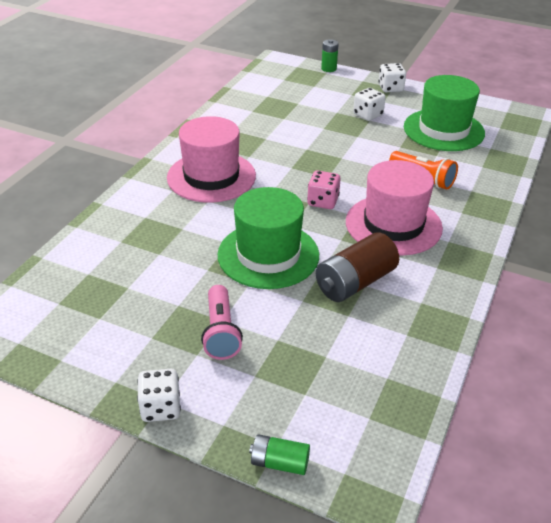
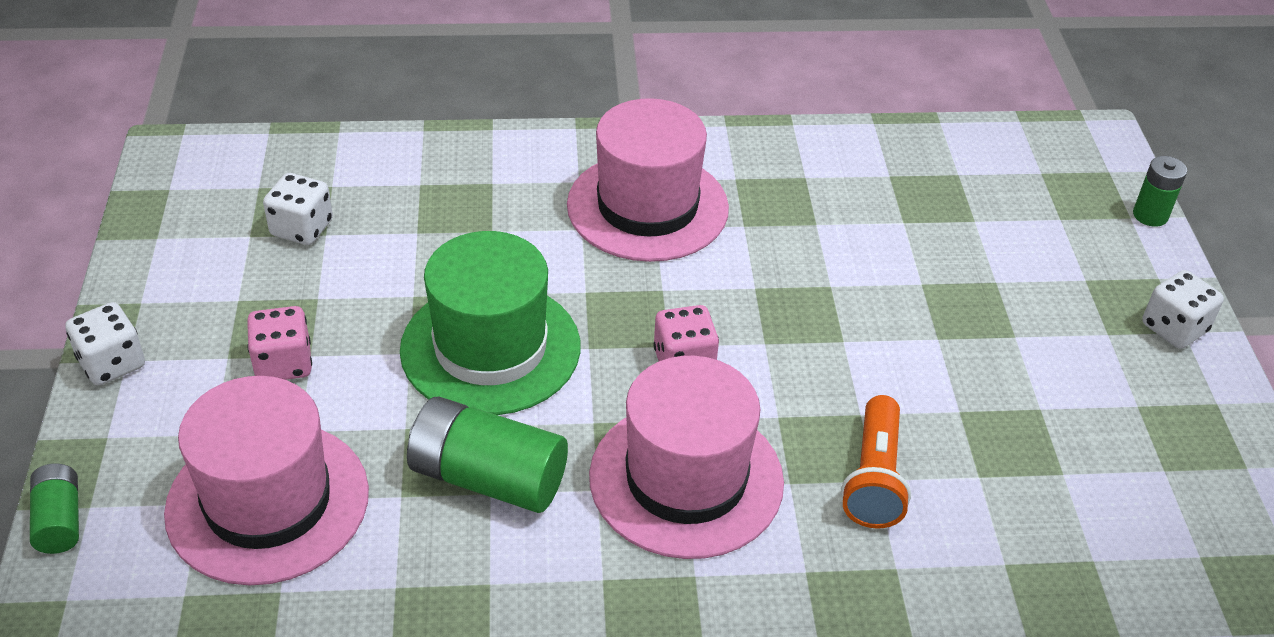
camera: 60 degrees right, 5 degrees up
(221, 332) = (283, 363): pink flashlight -> pink dice
(322, 366) = (268, 502): none -> pink hat
(355, 282) = (487, 477): brown battery -> green battery
(368, 115) = (1030, 328): white dice -> white dice (302, 228)
(443, 130) = (1089, 461): green hat -> none

